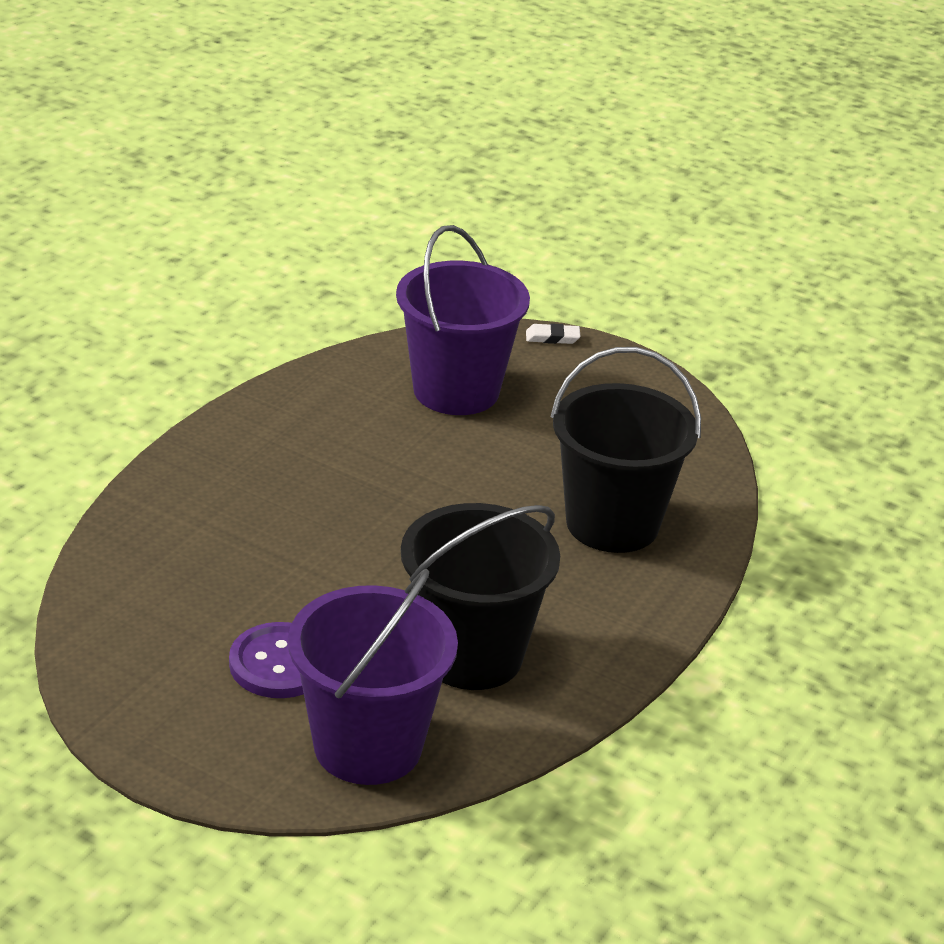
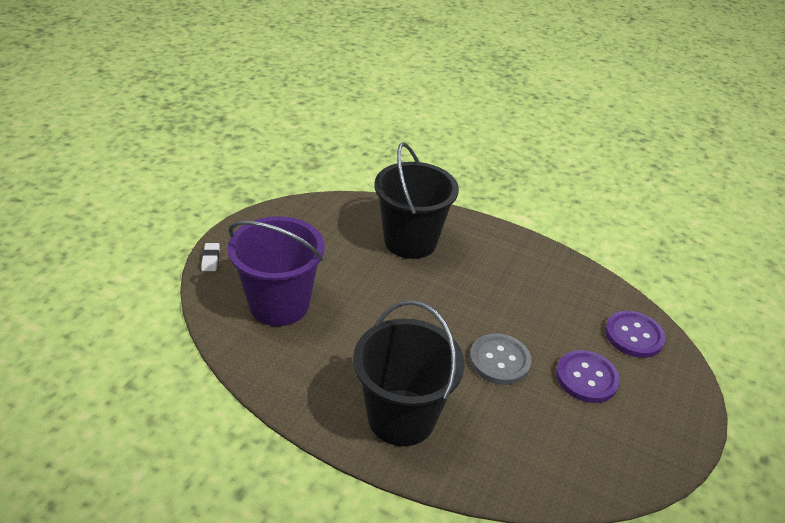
camera: 95 degrees left, 5 degrees up
(327, 578) = (499, 360): none -> grey button
(368, 746) = (633, 335): purple bucket -> purple button
(471, 655) = (543, 296): black bucket -> black bucket (401, 417)

